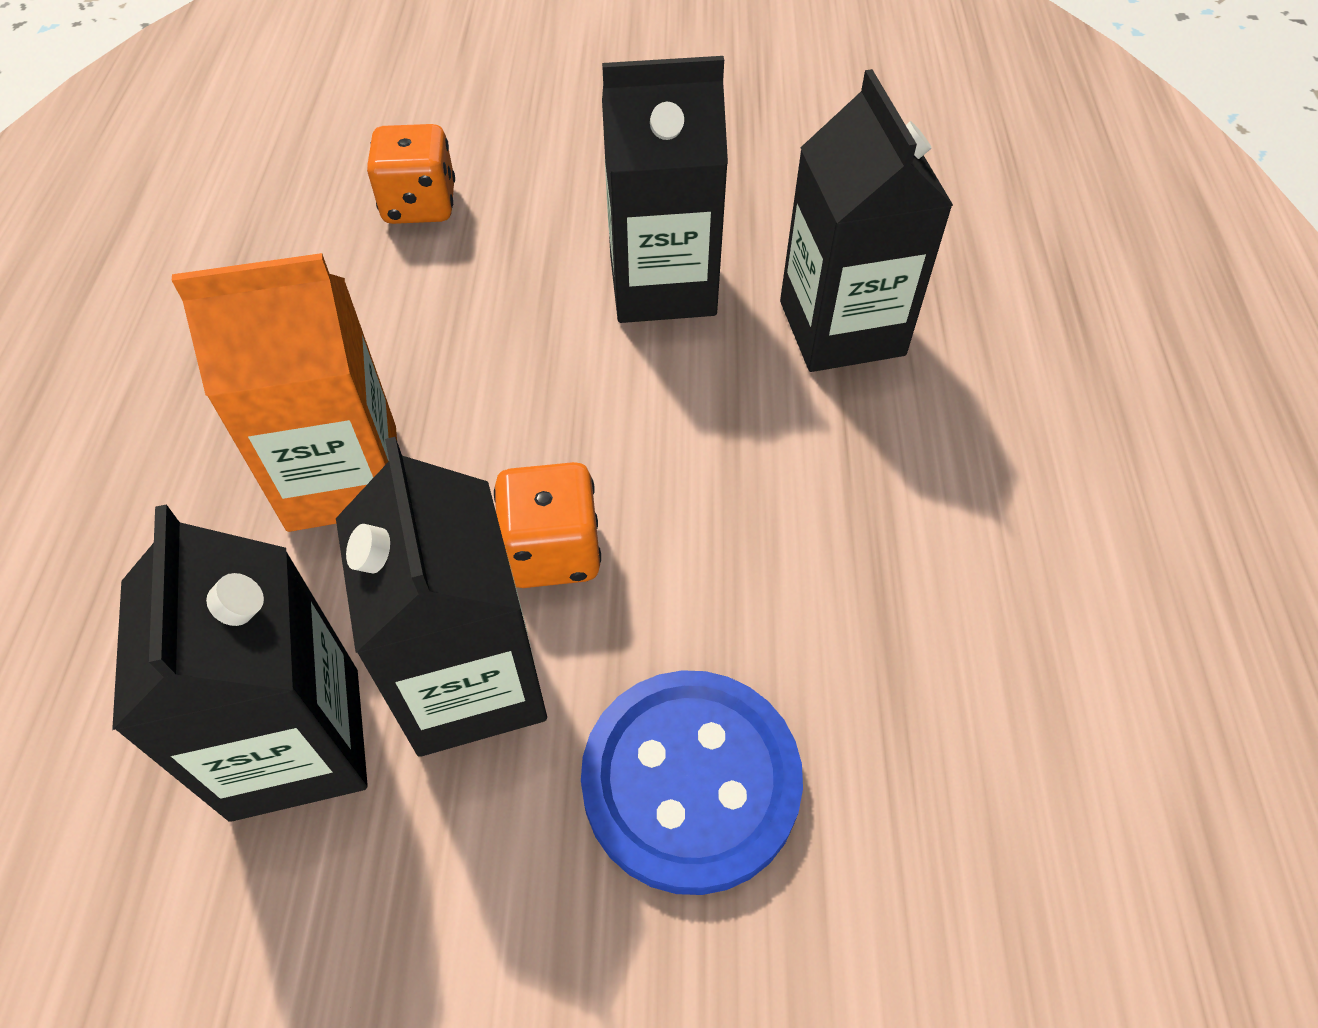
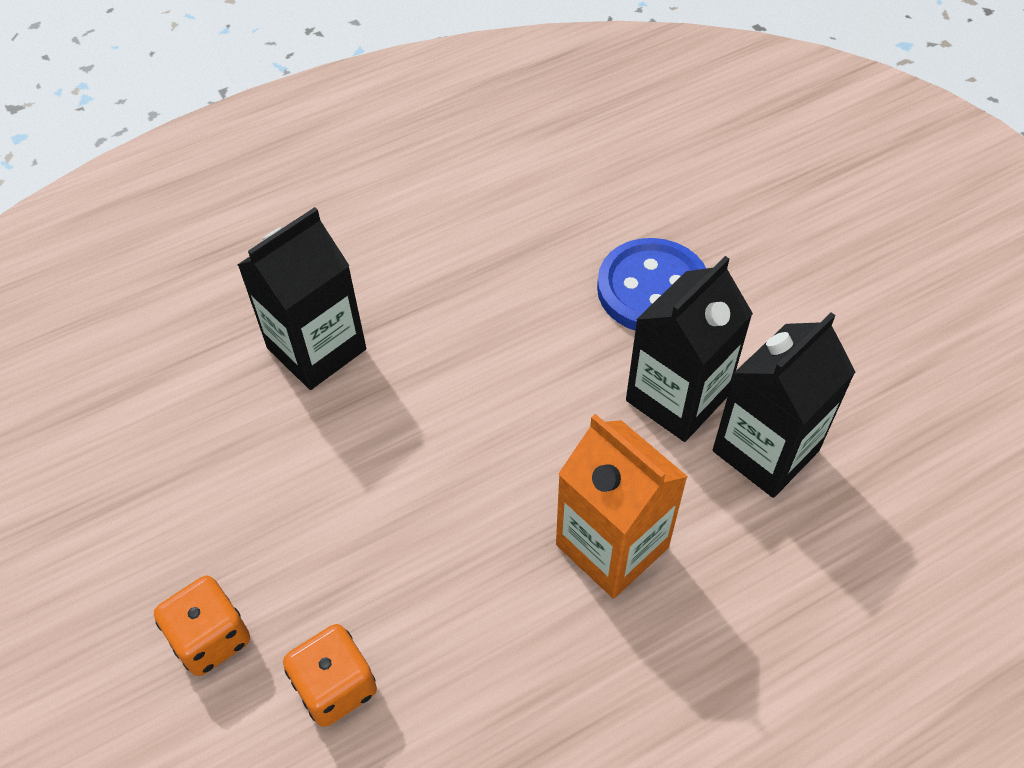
camera: 120 degrees left, 0 degrees up
(552, 551) = (580, 406): orange dice -> orange dice (211, 638)
(662, 285) = (333, 464): black carton -> none

